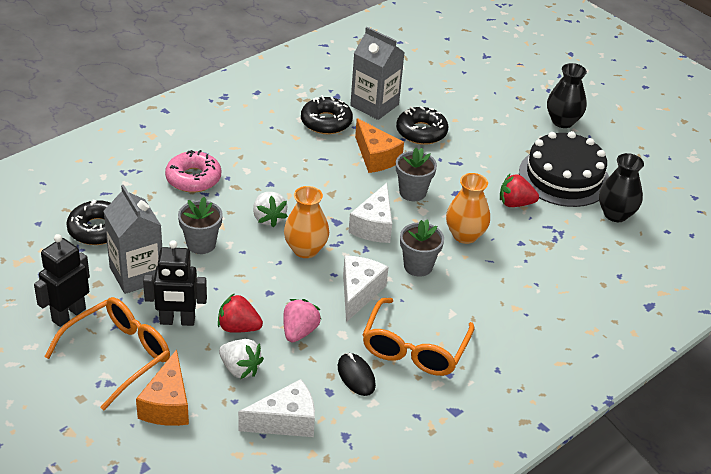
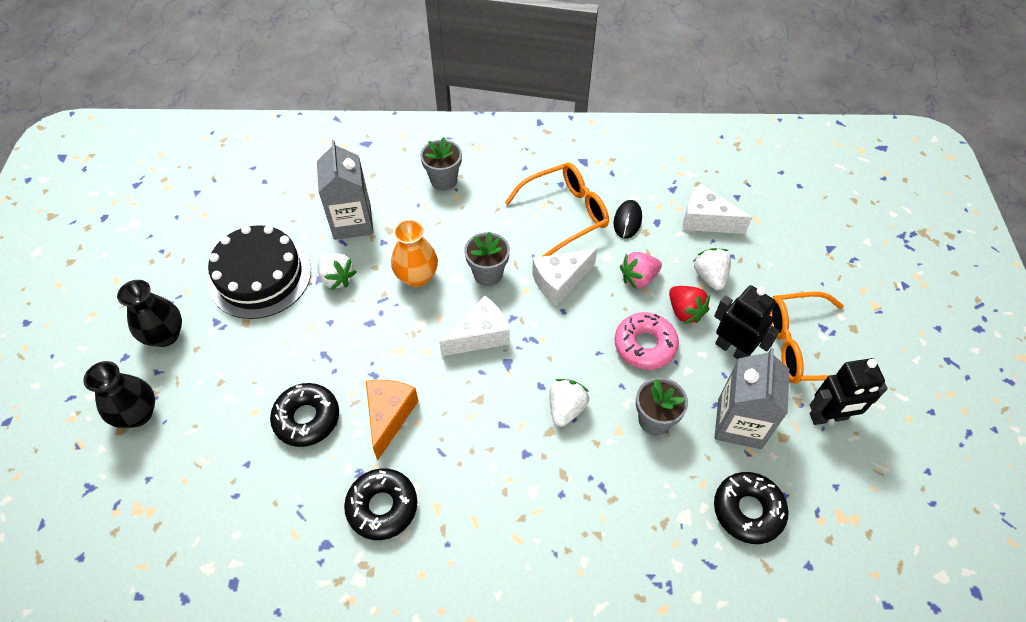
camera: 135 degrees left, 15 degrees up
(168, 404) = (785, 282): orange cheese -> none
(193, 178) = (598, 518): pink donut -> pink donut (645, 345)
(305, 249) = (564, 350): orange vase -> none
(374, 105) = (304, 496): grey carton -> grey carton (352, 222)
(412, 192) = (406, 349): grey flower pot -> grey flower pot (444, 180)
(515, 203) = (337, 278): red strawberry -> white strawberry
(615, 214) = (277, 217): black vase -> black vase (138, 414)

